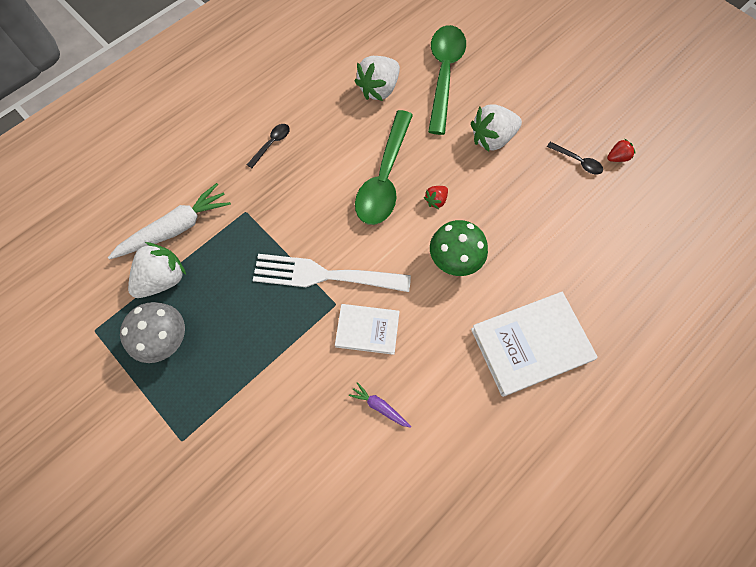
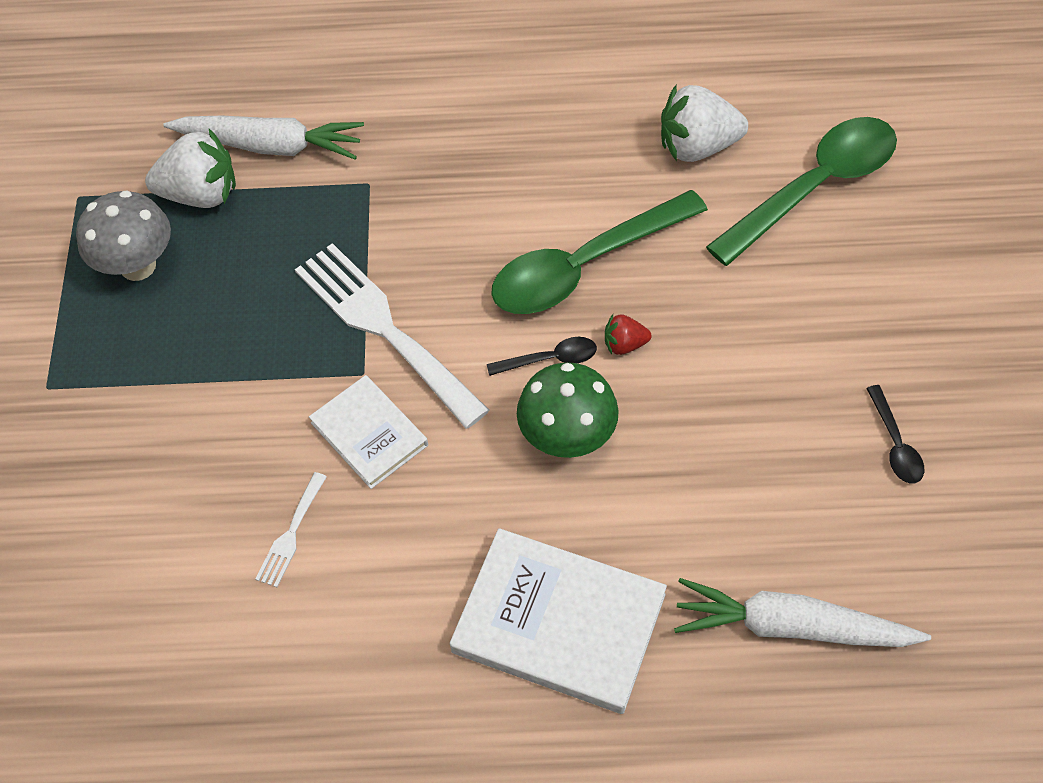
camera: 45 degrees right, 10 degrees down
(271, 144) = (482, 123): black spoon -> black spoon (550, 359)
(379, 406) = (291, 534): purple carrot -> white fork
(492, 139) = (794, 321): white strawberry -> none
(614, 268) = (791, 626): none -> white carrot
(617, 157) = (967, 484): red strawberry -> none

